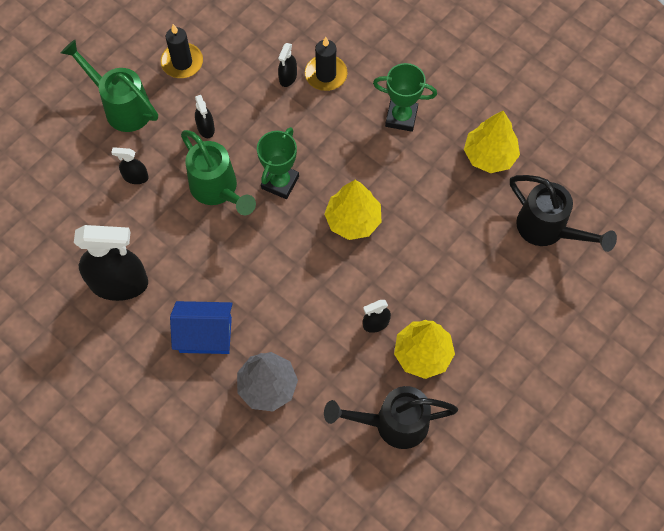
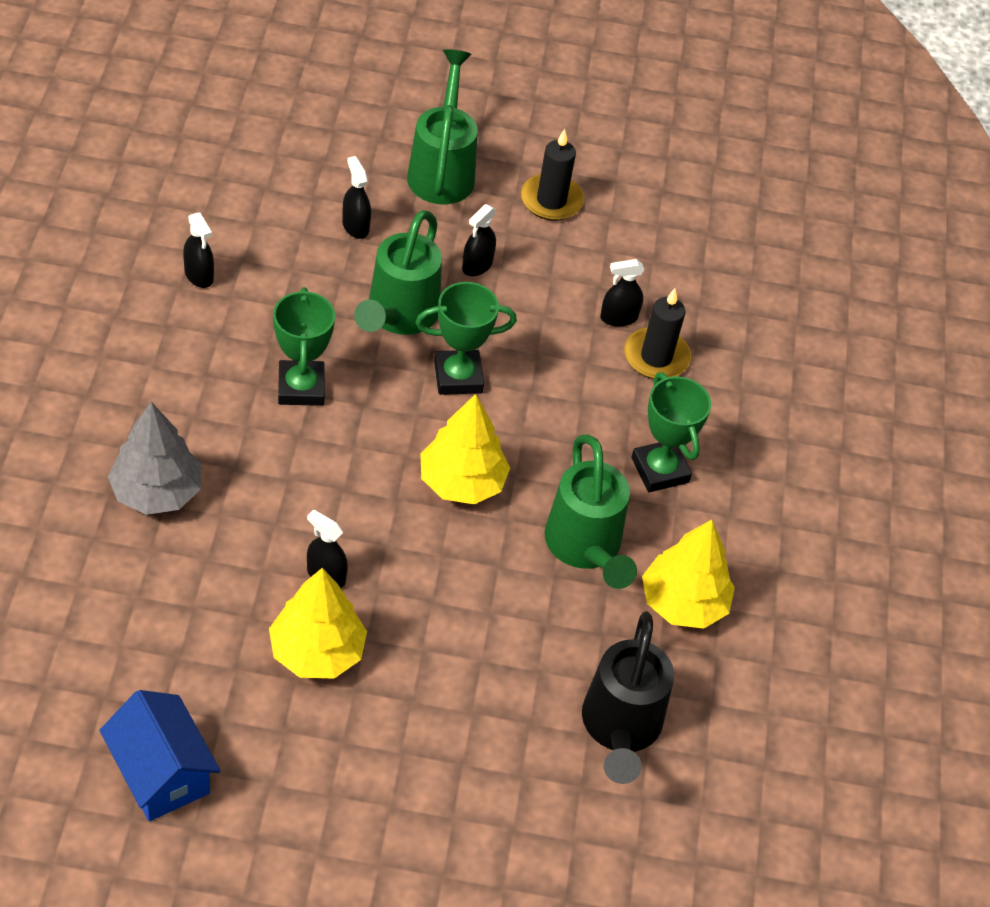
camera: 50 degrees right, 15 degrees down
(119, 283) = (199, 275): black spray bottle -> black spray bottle, size x0.46
(205, 335) = (186, 393): blue house -> blue house (161, 773)
(238, 269) = (301, 387): none -> green trophy
(392, 423) = (190, 659): black watering can -> none
(431, 183) = (585, 549): none -> green watering can

